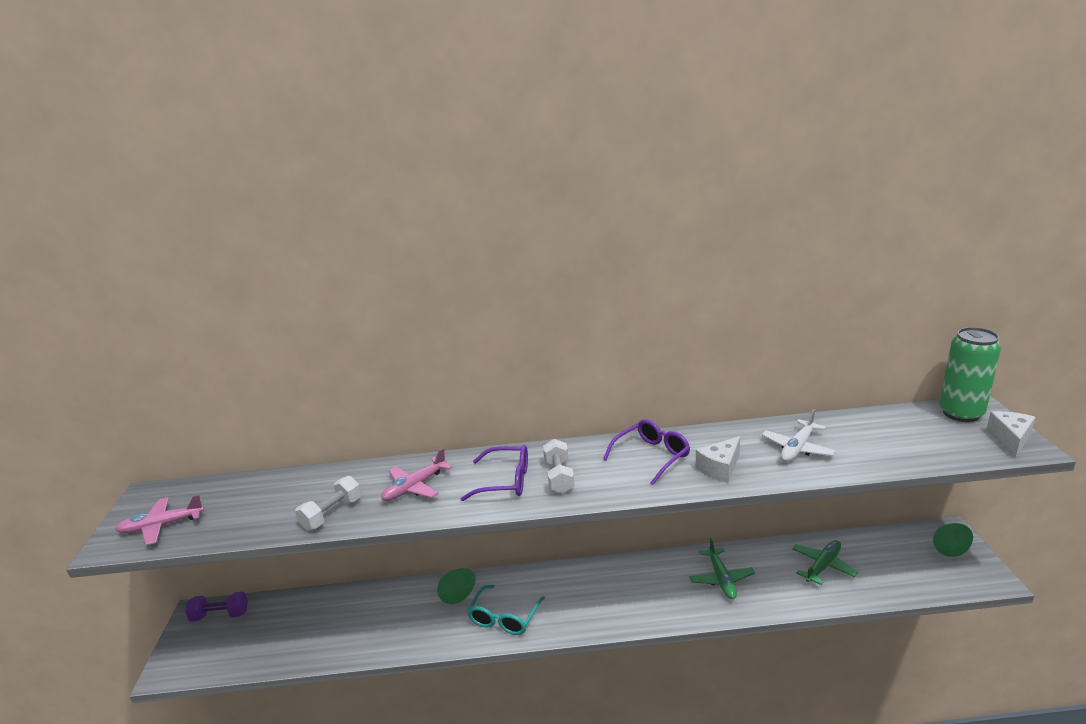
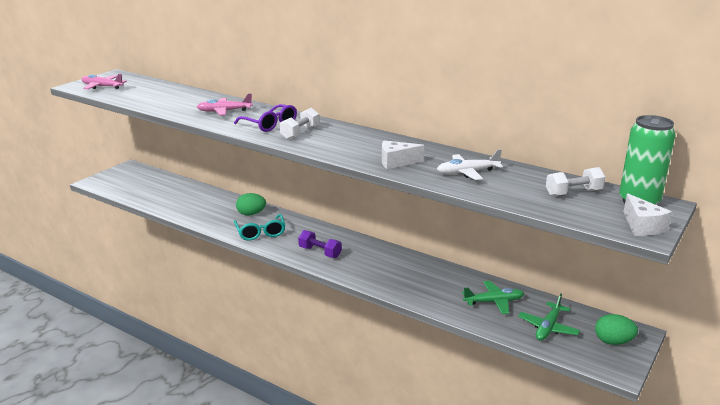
camera: 35 degrees right, 0 degrees up
(220, 615) = (138, 172): purple dumbbell -> purple dumbbell (320, 252)
(332, 514) = (171, 107): white dumbbell -> white dumbbell (573, 193)
(504, 618) = (260, 233): turquoise glasses -> turquoise glasses turned 75 degrees counterclockwise
(652, 456) = (368, 143): purple glasses -> none
(721, 579) = (412, 275): green plane -> green plane (548, 327)
(1010, 440) = (642, 226): white cheese -> white cheese turned 105 degrees clockwise

